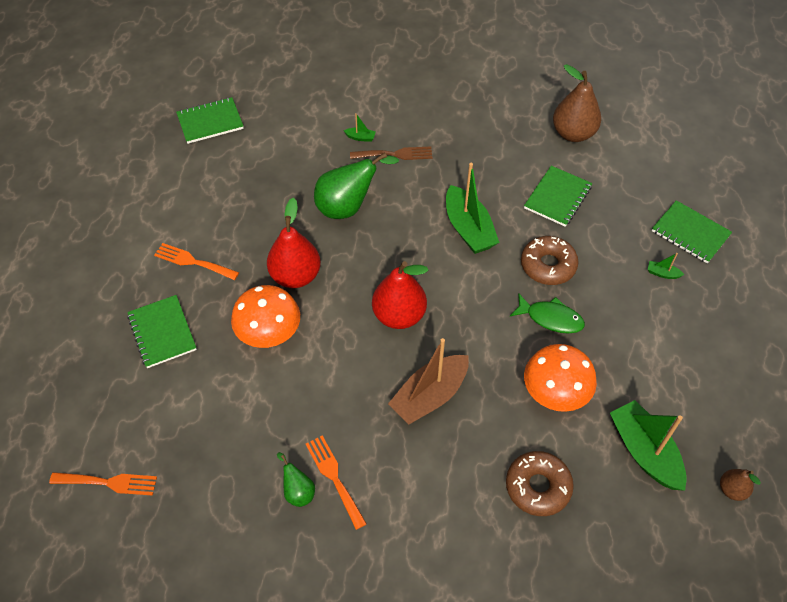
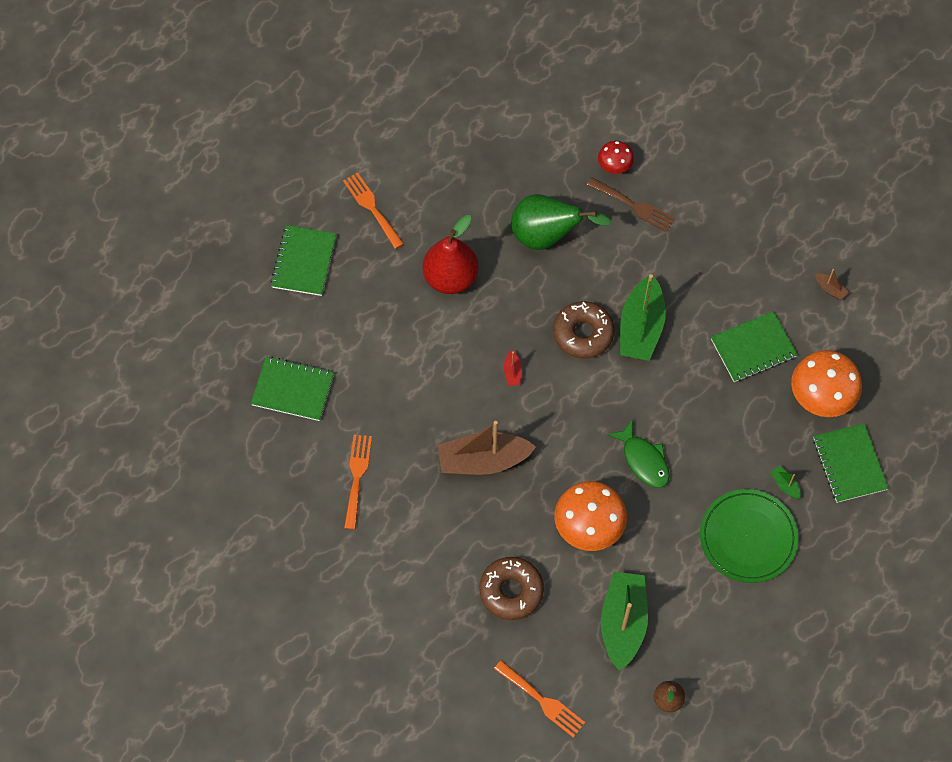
camera: 35 degrees right, 10 degrees up
(109, 482) = (185, 368): orange fork -> orange fork (542, 701)
(210, 122) = (484, 62): green notebook -> green notebook (293, 390)
(269, 335) = (390, 320): orange mushroom -> orange mushroom (820, 398)
(298, 491) = (322, 469): green pear -> none
(360, 137) = (614, 166): green boat -> red mushroom
(399, 315) = (512, 372): red pear -> red boat
(548, 265) = (684, 410): brown donut -> brown donut (583, 334)
(573, 133) = (830, 289): brown pear -> brown boat
(673, 326) = (748, 537): none -> green plate

